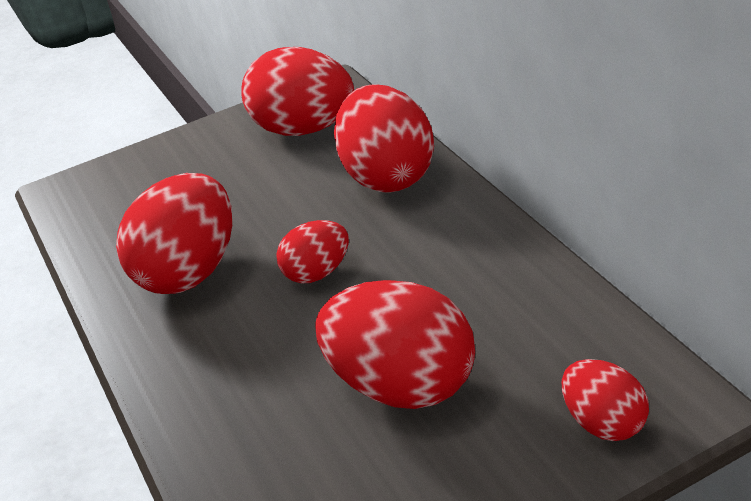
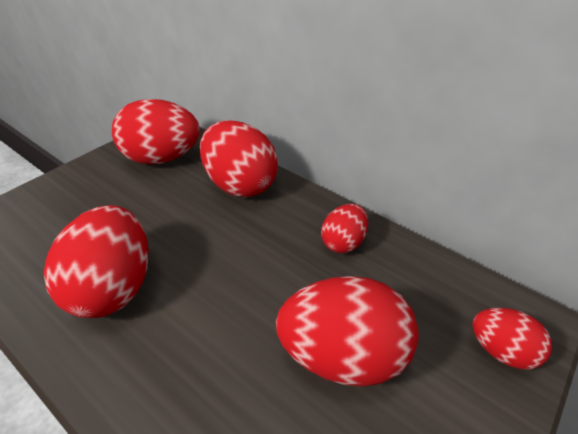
camera: 30 degrees left, 5 degrees up
(317, 273) = (224, 268): red egg -> red egg (343, 242)

